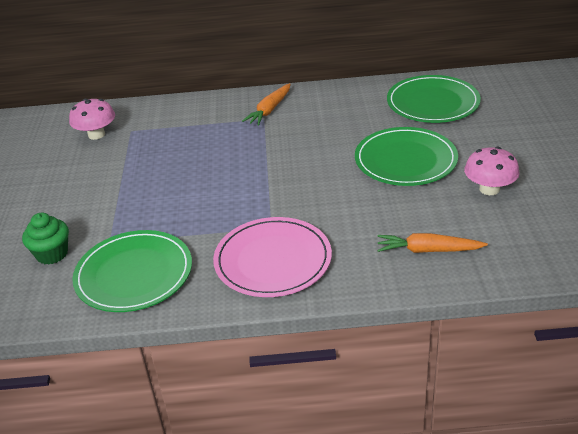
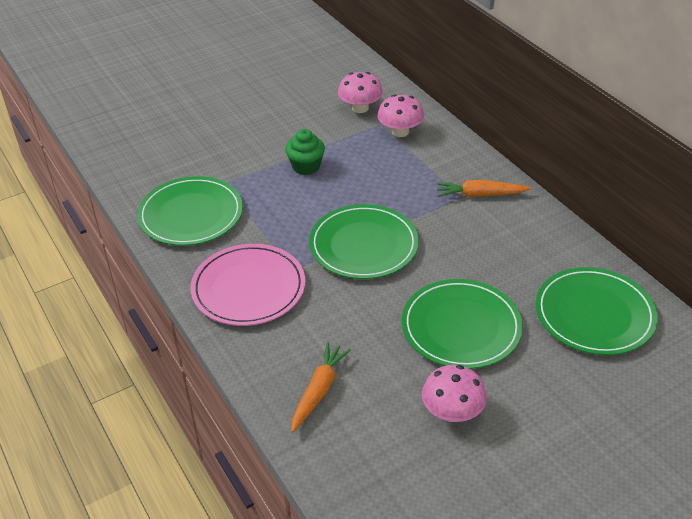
camera: 60 degrees right, 5 degrees up
(52, 254) = (192, 161): green cupcake -> green cupcake (306, 166)
(153, 124) = (400, 131): none -> pink mushroom
(275, 181) = (363, 245): none -> green plate
(428, 250) = (319, 391): orange carrot -> orange carrot turned 45 degrees clockwise

